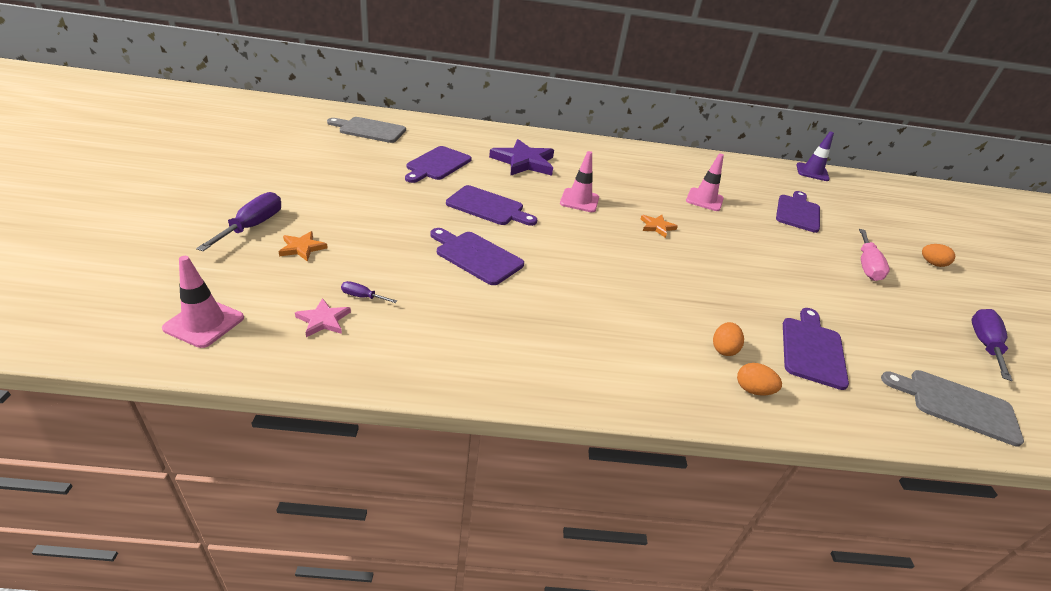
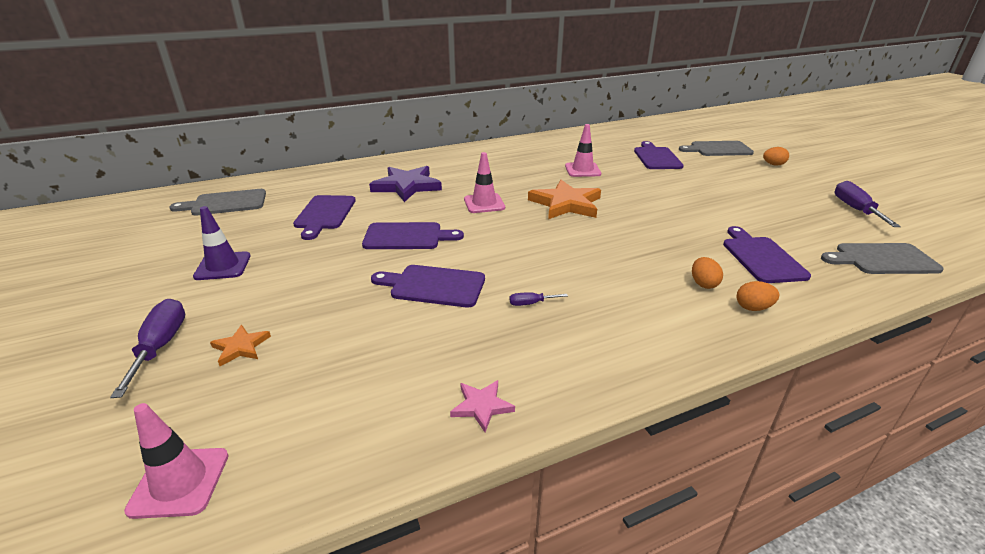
camera: 20 degrees left, 5 degrees down
(323, 320) = (326, 414): pink star -> pink star (481, 406)
(362, 297) = (350, 371): purple screwdriver -> purple screwdriver (531, 303)
(657, 227) = (566, 204): orange star -> orange star, size x2.05
(812, 172) = (639, 125): purple traffic cone -> purple traffic cone (223, 266)
(866, 266) = (736, 181): pink screwdriver -> none
(880, 226) = (718, 149): none -> grey cutting board

